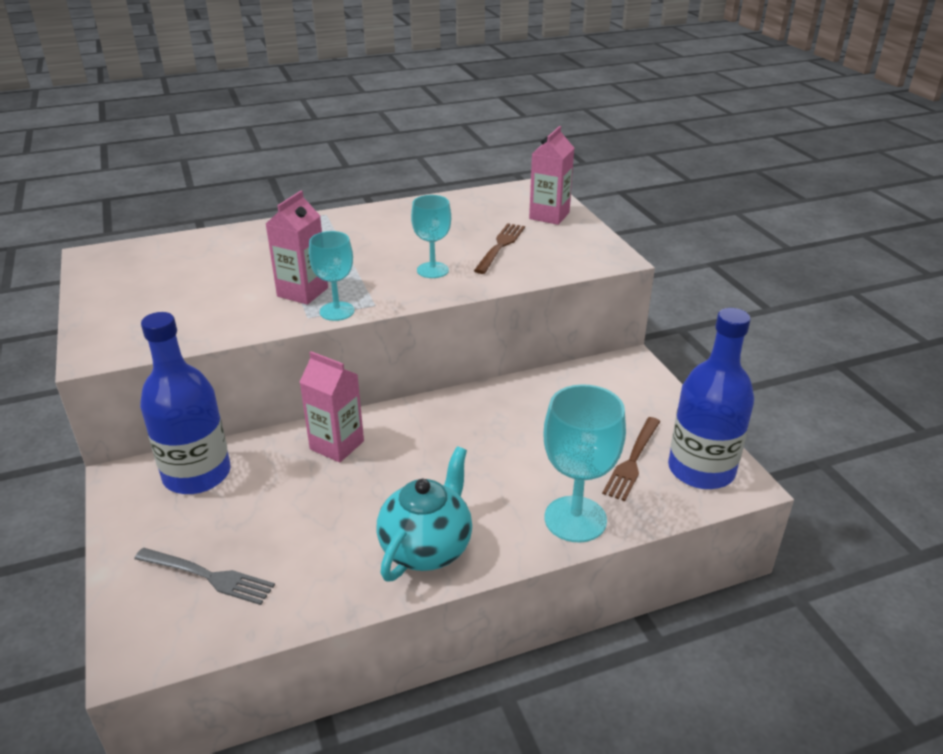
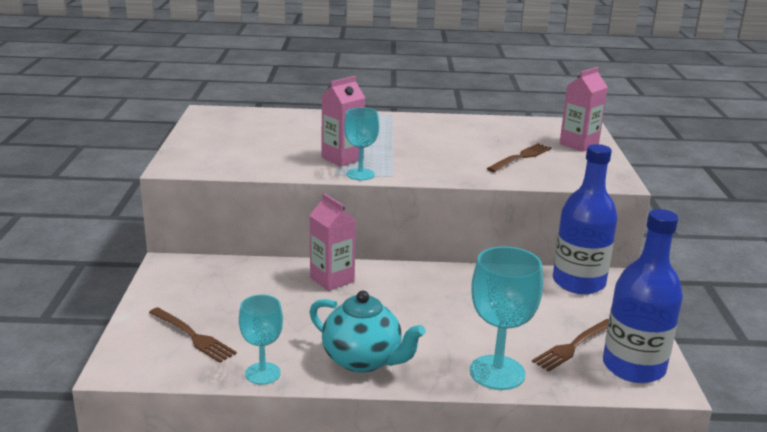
camera: 20 degrees right, 10 degrees down
(197, 474) = (219, 274): blue bottle -> blue bottle (578, 282)
(208, 576) = (193, 336): grey fork -> brown fork
(427, 548) = (363, 360): turquoise teapot -> turquoise teapot turned 75 degrees clockwise
(432, 270) = (453, 163): turquoise goblet -> turquoise goblet (262, 373)

